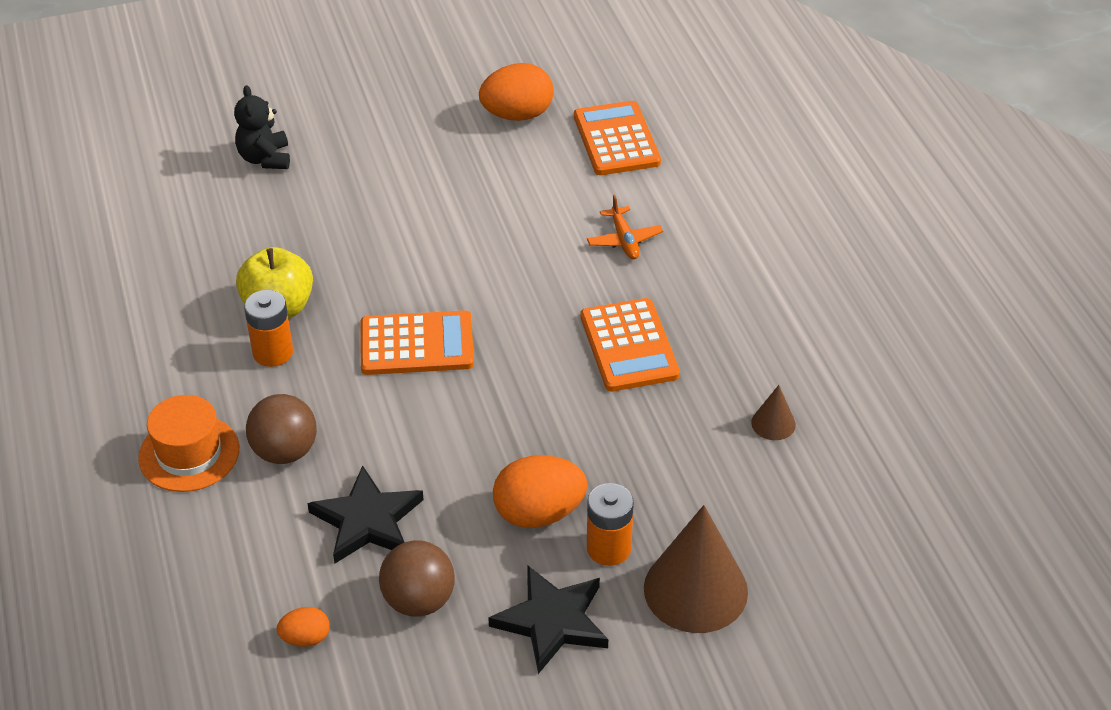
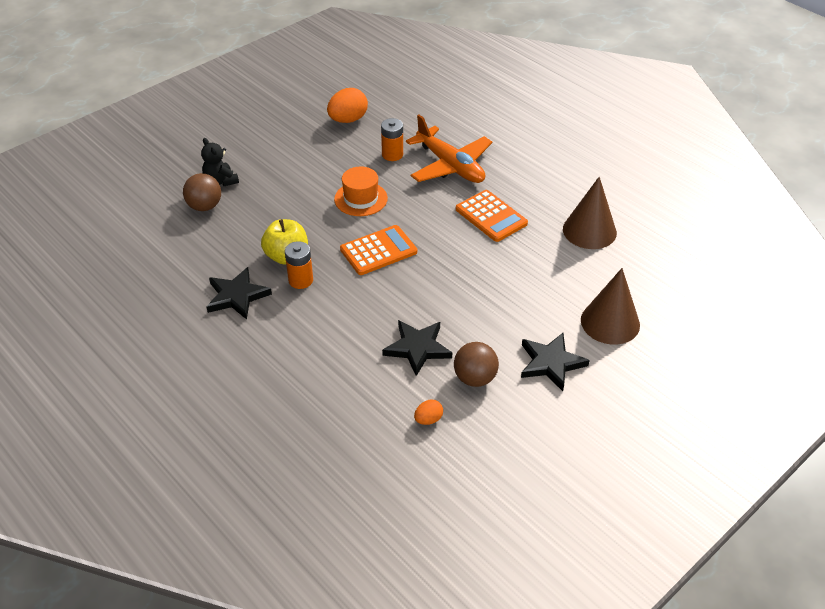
camera: 25 degrees left, 0 degrees up
(168, 346) = (237, 296): none -> black star
(189, 453) = (291, 348): orange hat -> orange hat (361, 199)
(285, 451) = (346, 329): brown ball -> brown ball (205, 206)
(539, 513) = (505, 313): orange egg -> none
(608, 548) = (553, 317): orange battery -> orange battery (392, 154)
(616, 139) = (410, 118): orange calculator -> none
(624, 240) = (450, 165): orange plane -> orange plane, size x2.21
(773, 423) = (589, 231): brown cone -> brown cone, size x2.16

